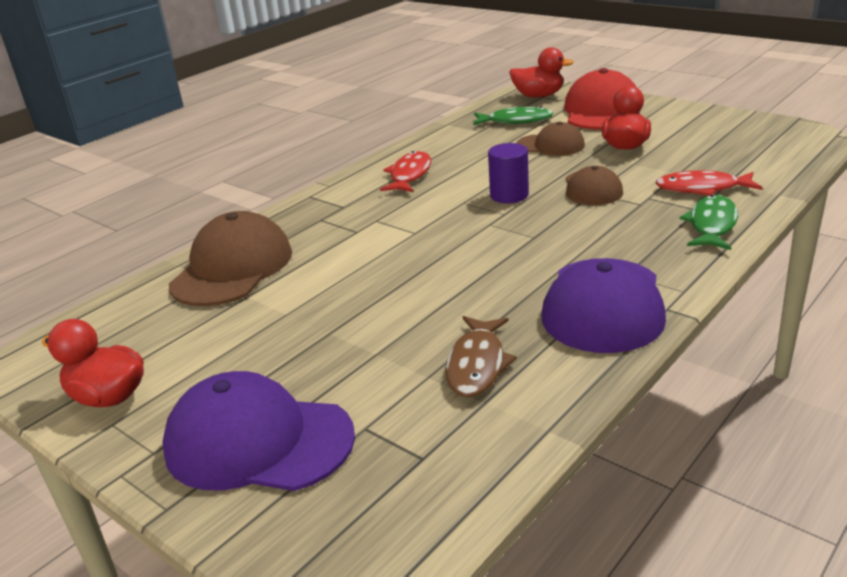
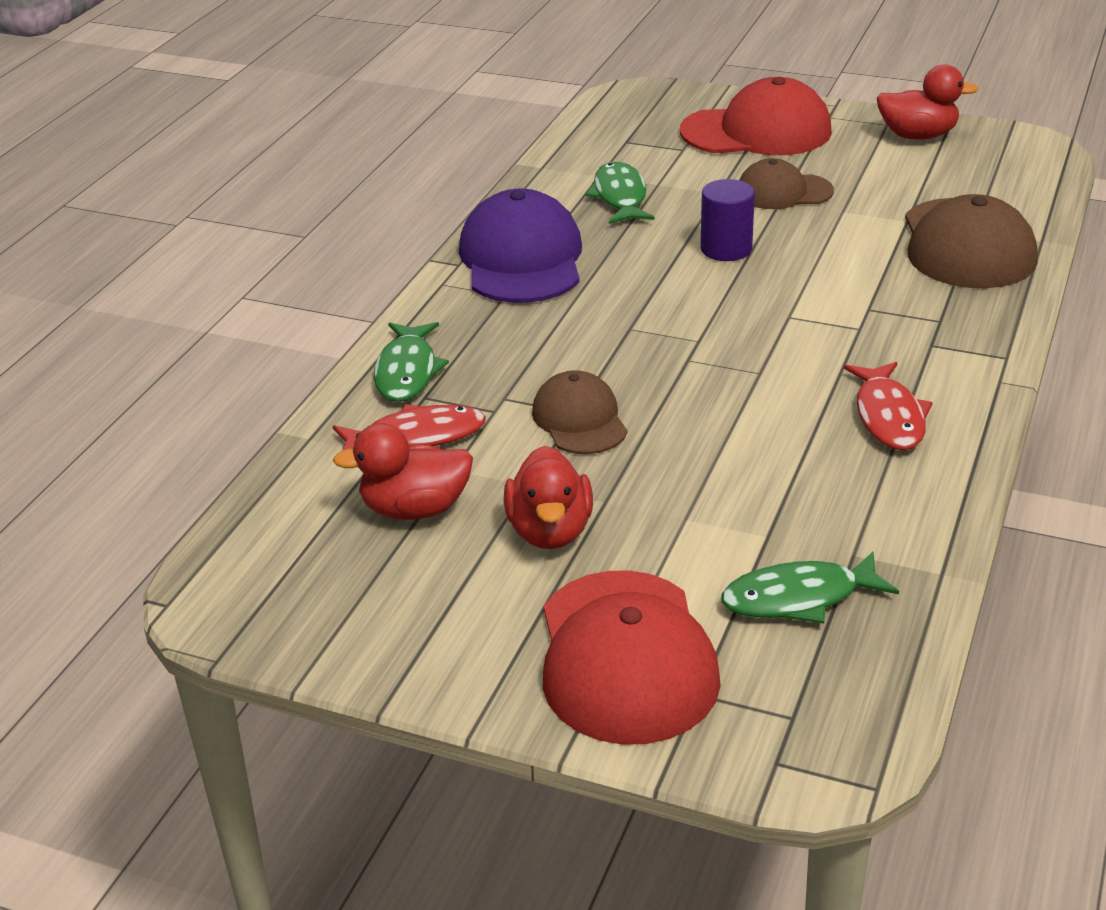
camera: 160 degrees right, 5 degrees up
(258, 441) = (756, 131): purple cap -> red cap
(477, 365) = (620, 197): brown fish -> green fish
(509, 195) = (699, 392): purple cylinder -> purple cylinder (726, 249)
(538, 96) = (803, 718): red duck -> red duck (415, 509)
(550, 145) = (688, 520): brown cap -> brown cap (783, 192)

